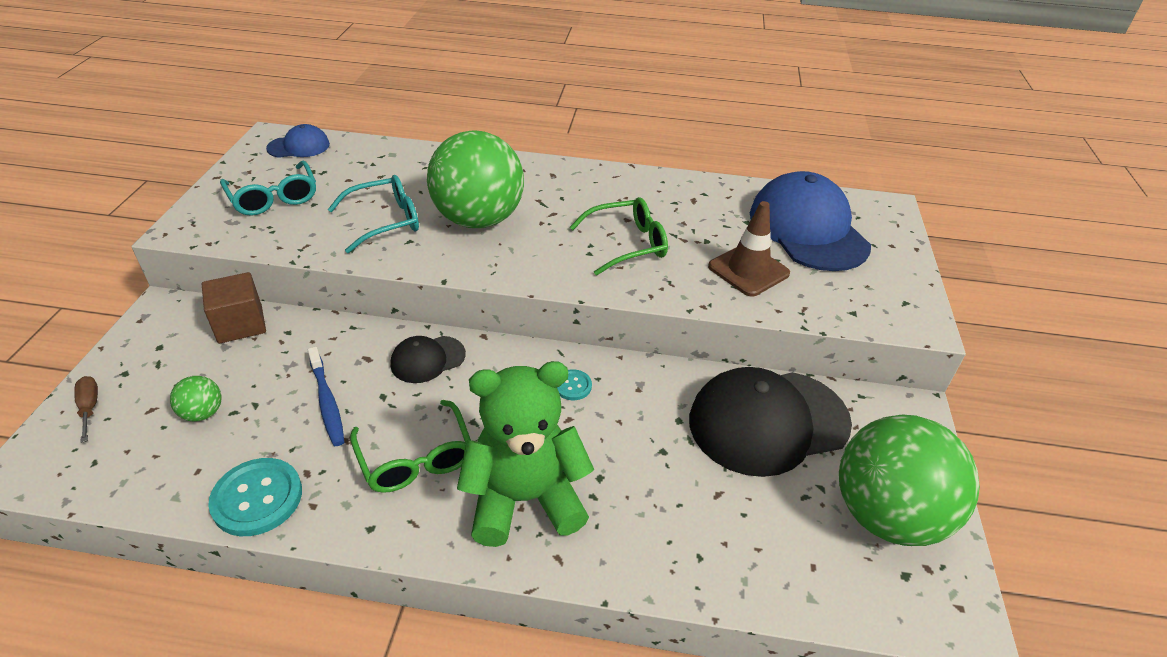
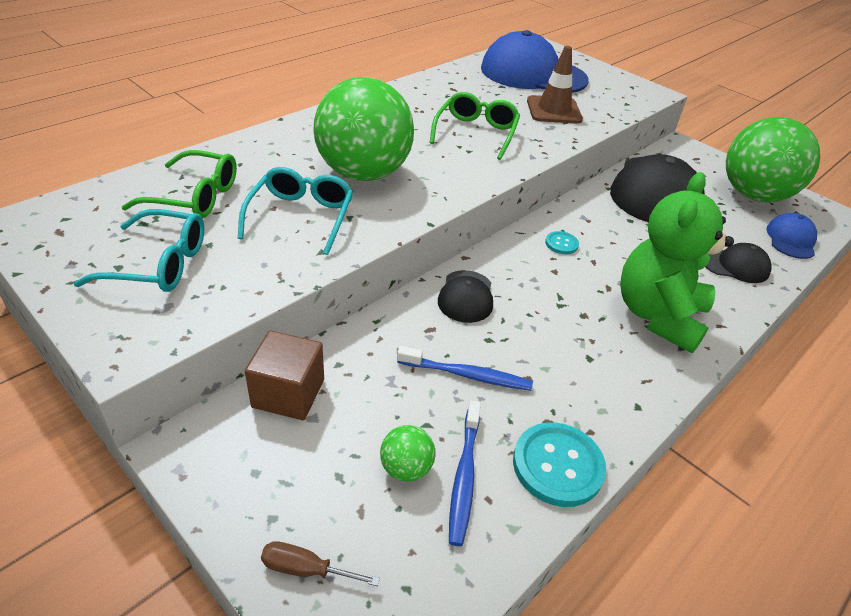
camera: 55 degrees left, 0 degrees up
(212, 447) = (464, 477): none -> blue toothbrush
(299, 146) = (77, 213): blue cap -> blue cap (791, 239)
(416, 458) = (578, 351): green glasses -> green glasses (195, 196)
(692, 539) = (735, 265): none -> black cap

